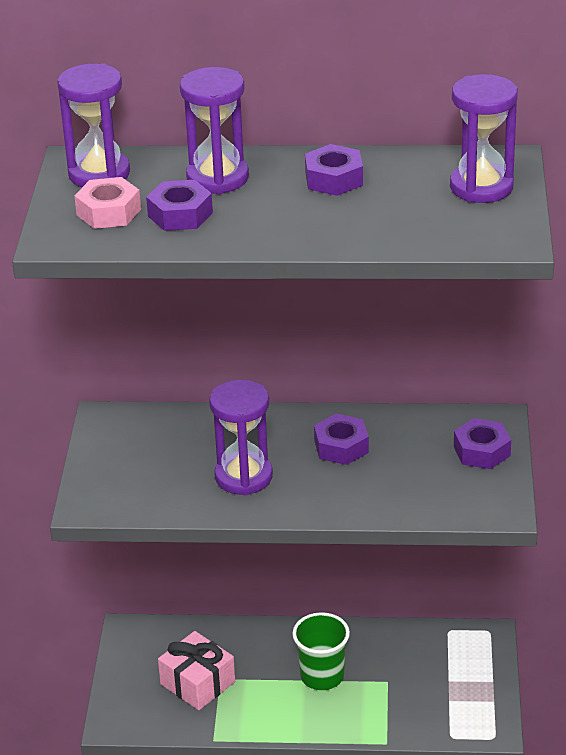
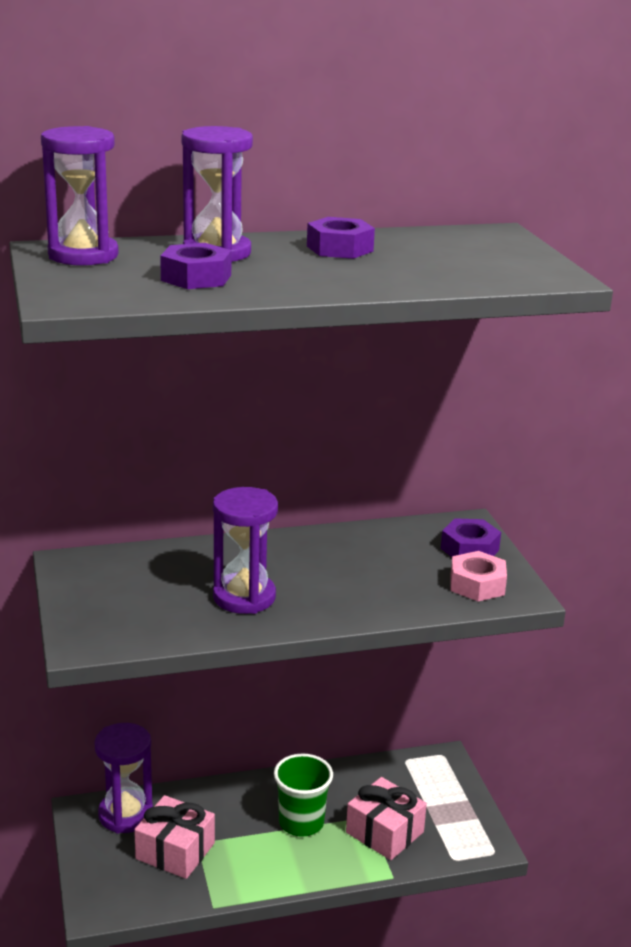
camera: 20 degrees left, 10 degrees down
(108, 212) = (113, 280): pink nut -> pink nut (477, 585)
(341, 446) = (331, 560): purple nut -> none
(397, 699) = (384, 832): none -> pink gift
(481, 187) = (491, 247): purple hourglass -> purple hourglass (125, 814)

